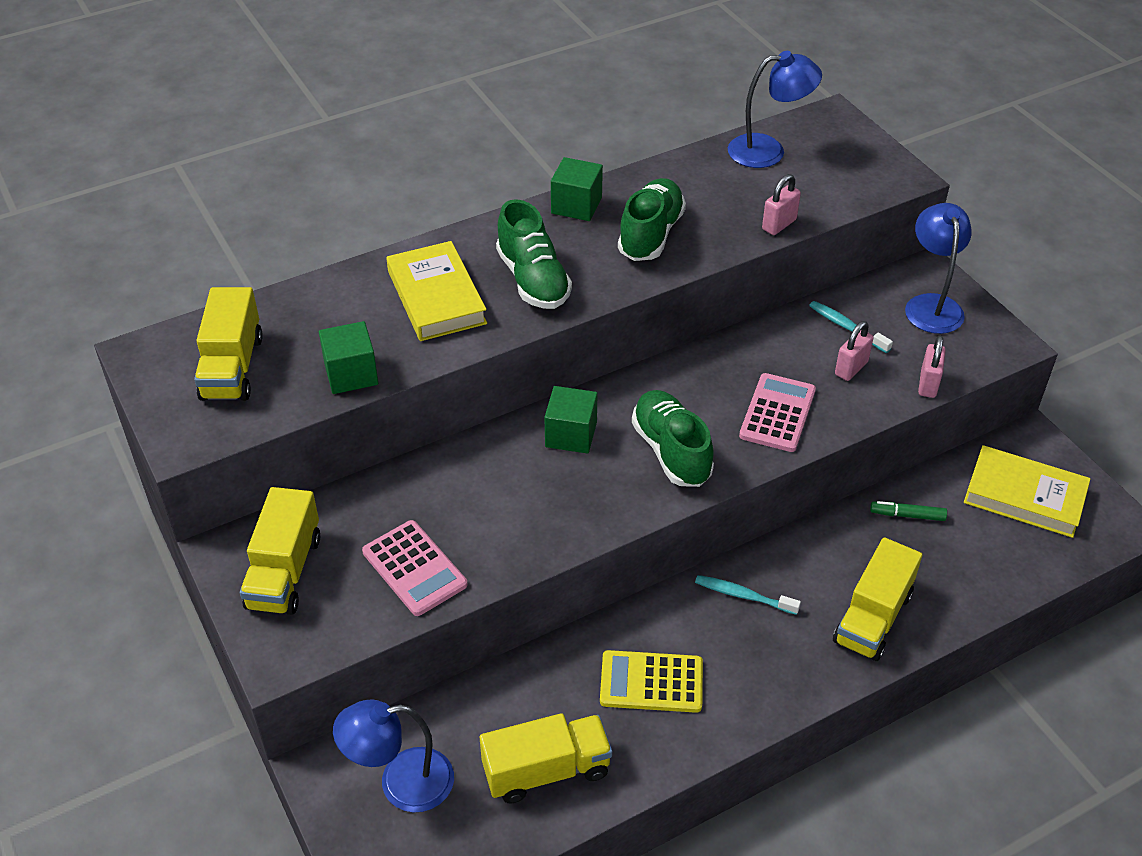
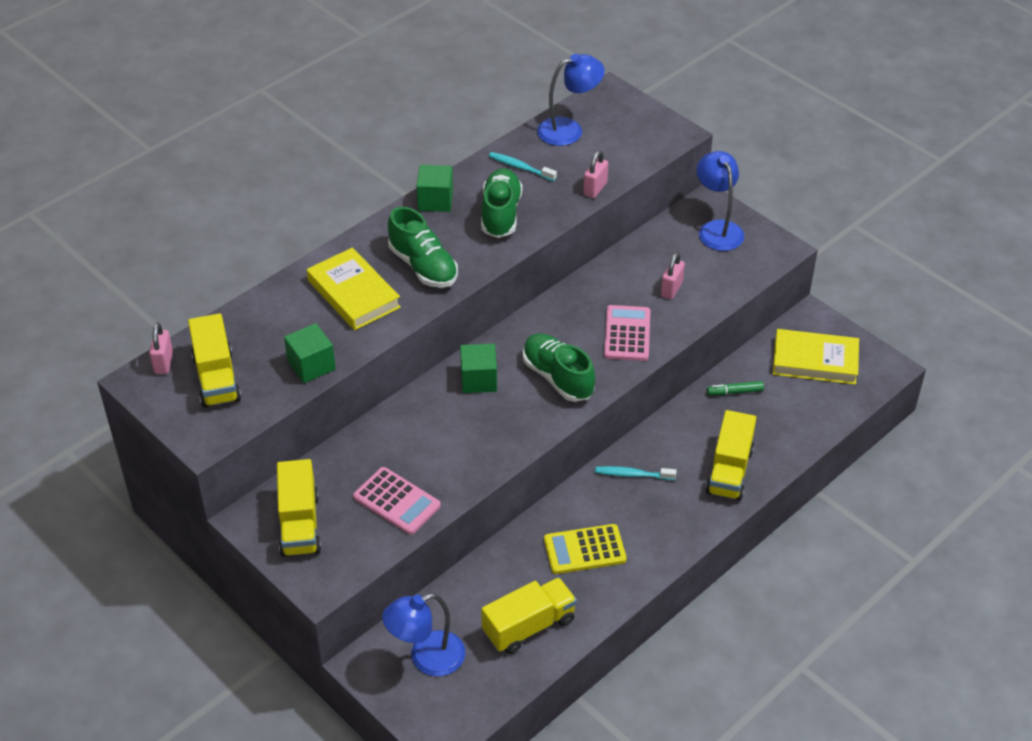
camera: 15 degrees left, 0 degrees up
(846, 327) = (659, 258): turquoise toothbrush -> turquoise toothbrush (520, 167)
(928, 384) = (730, 291): pink padlock -> pink padlock (163, 363)

